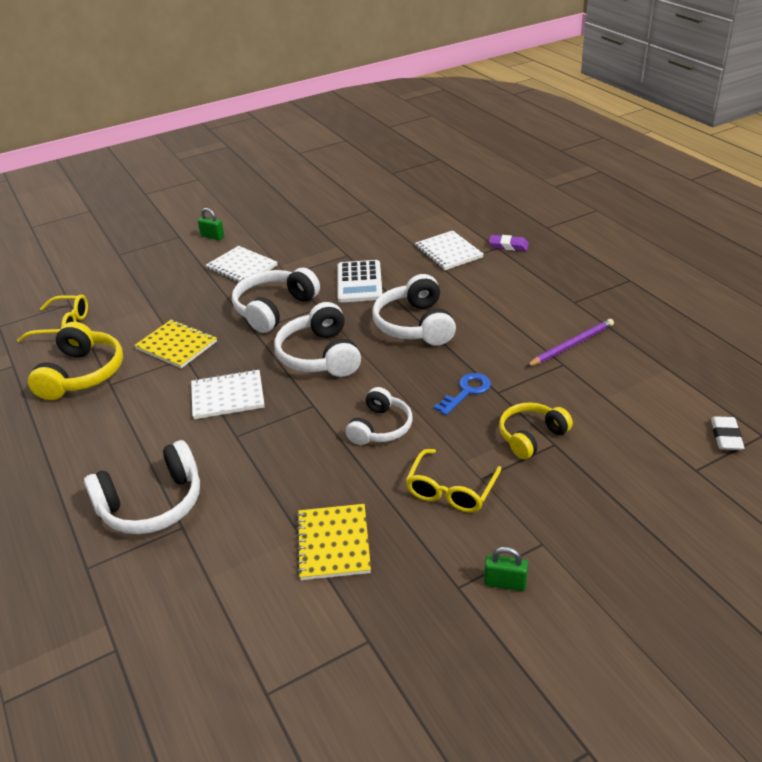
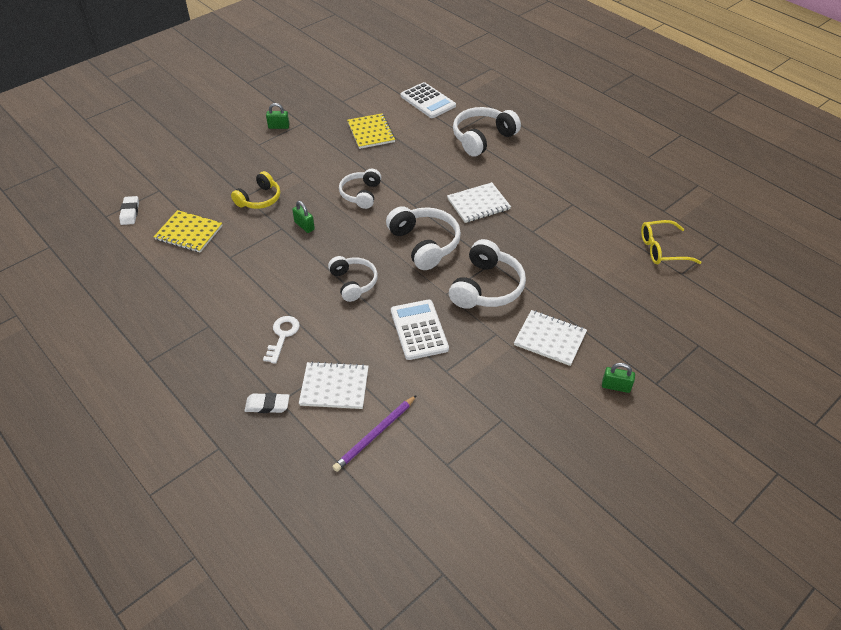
camera: 165 degrees right, 10 degrees up
(82, 374) = (601, 209): yellow headphones -> none
(176, 345) = (547, 241): yellow notebook -> yellow notebook (189, 233)
(196, 612) = (428, 101): none -> white calculator
(415, 325) = (353, 283): white headphones -> white headphones, size x0.66
(448, 252) = (334, 387): white notebook -> white notebook turned 45 degrees counterclockwise
(451, 490) = (310, 163): yellow glasses -> none
(466, 391) = (304, 226): blue key -> green padlock
(495, 288) = (282, 336): none -> white key
(508, 246) = (267, 405): purple eraser -> white eraser
(571, 345) = (220, 275): purple pencil -> purple pencil (375, 434)

